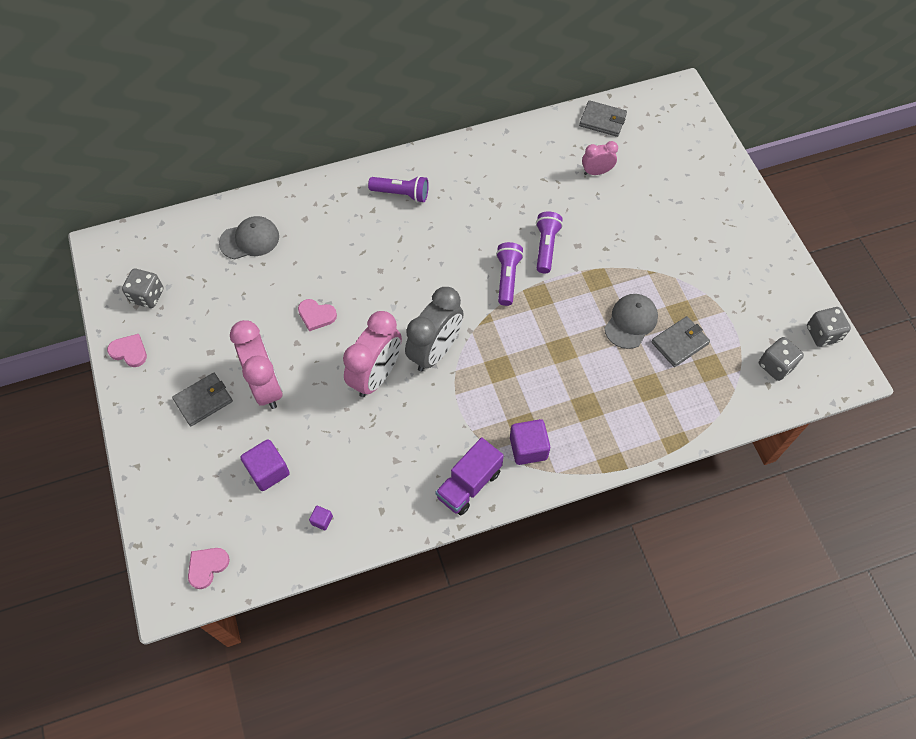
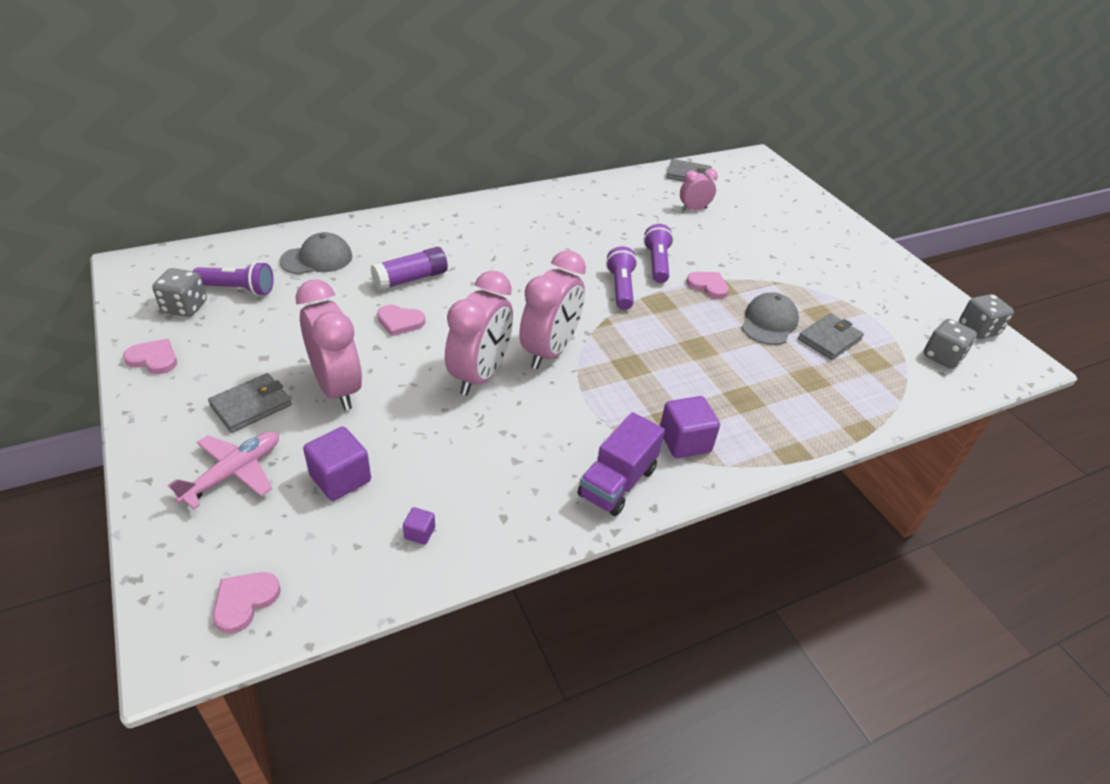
camera: 10 degrees left, 20 degrees down
(194, 463) = (233, 473): none -> pink plane
(327, 265) = (410, 279): none -> purple glue stick
(401, 194) = (490, 224): purple flashlight -> purple flashlight (238, 289)
(435, 351) = (549, 351): grey clock -> pink clock
(586, 276) = (708, 286): none -> pink heart

